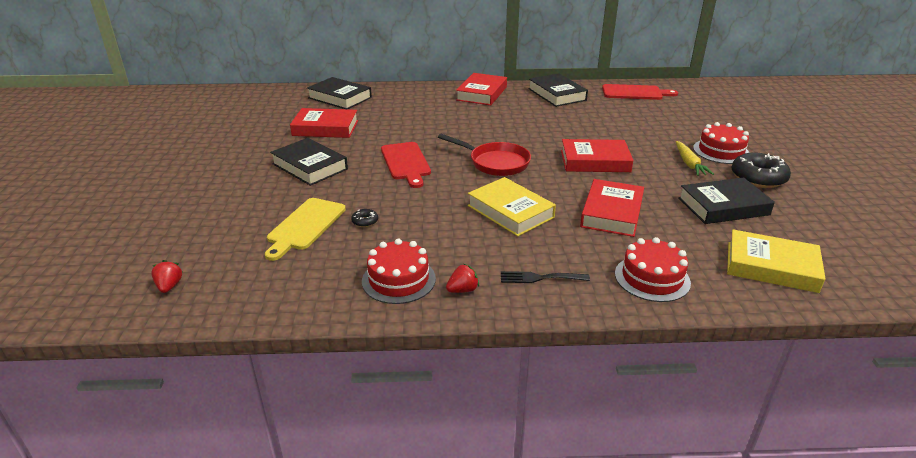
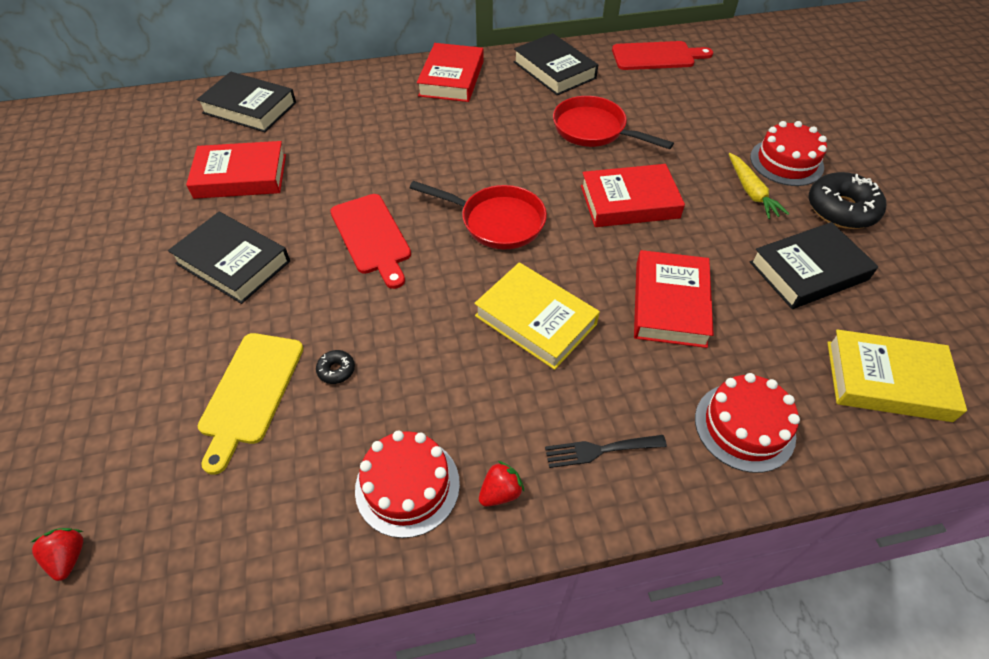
camera: 10 degrees left, 20 degrees up
(578, 125) = (593, 130): none -> red pan

